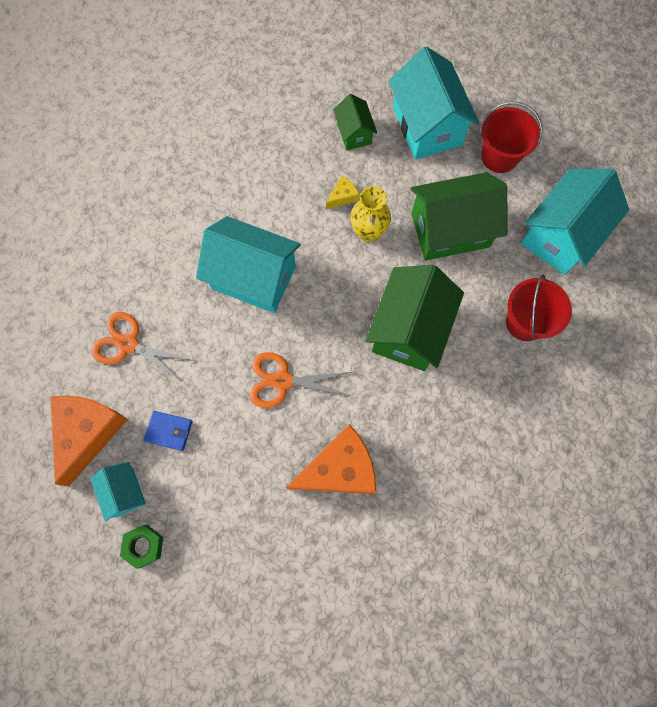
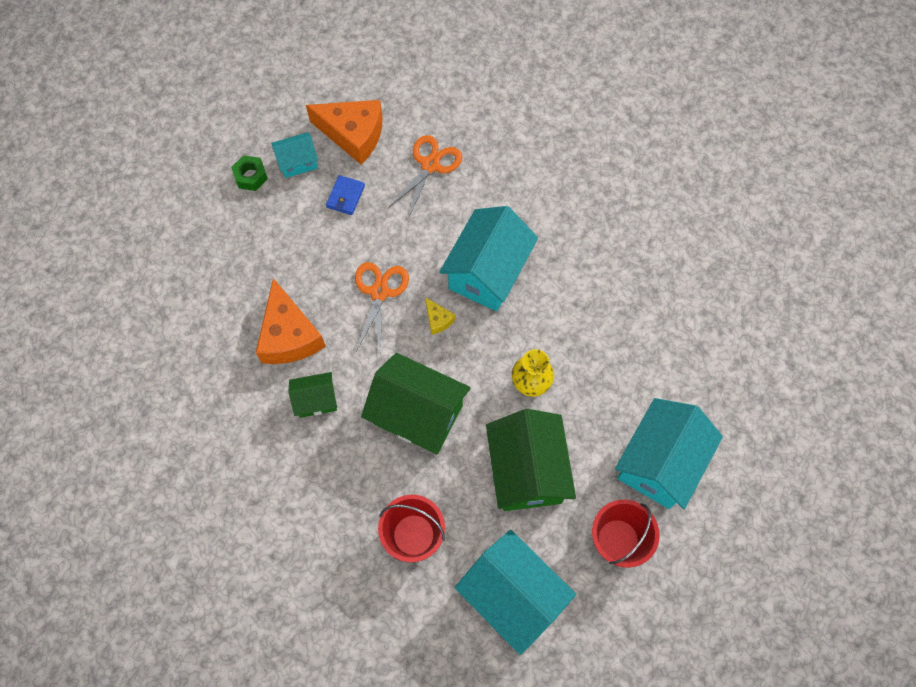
camera: 95 degrees right, 5 degrees down
(342, 196) = (573, 363): yellow cheese -> yellow cheese (438, 319)
(354, 133) = (651, 382): green house -> green house (316, 400)
(427, 126) = (659, 462): turquoise house -> turquoise house turned 45 degrees counterclockwise

